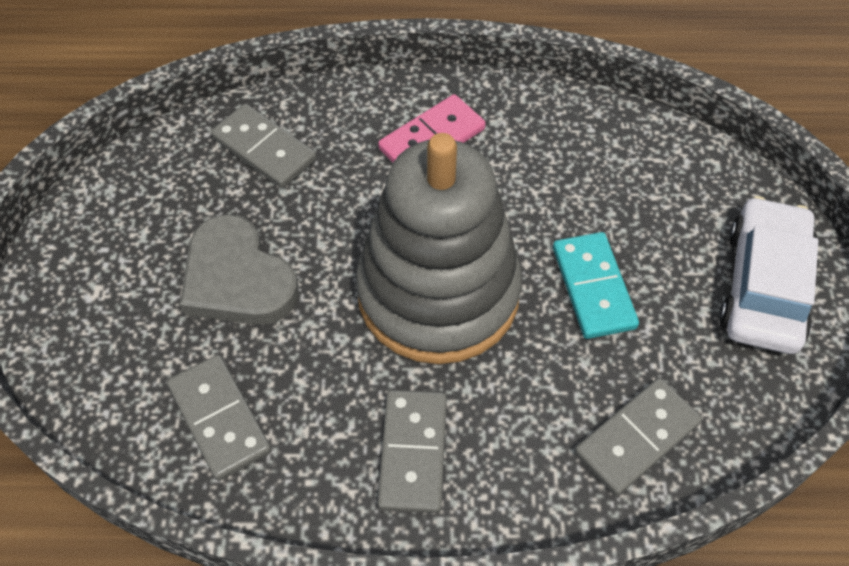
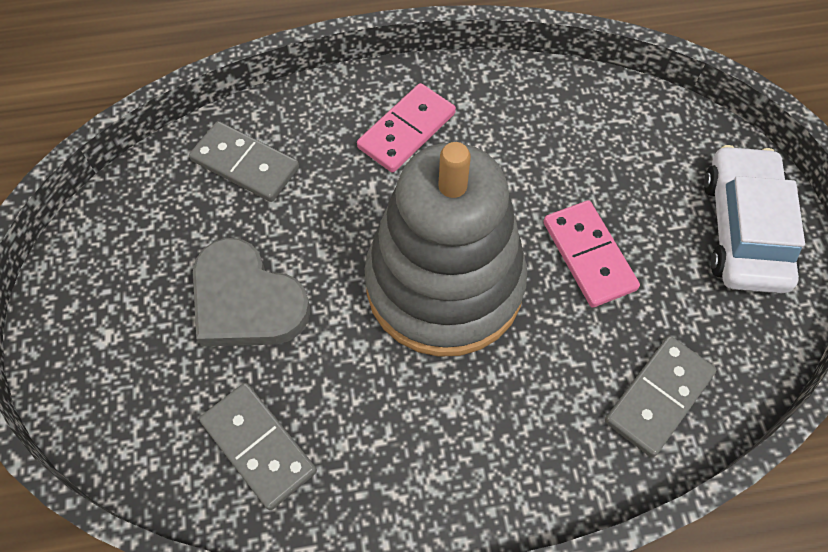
camera: 10 degrees left, 5 degrees up
(413, 452) = (453, 448): grey domino -> none
(593, 287) = (589, 255): turquoise domino -> pink domino

